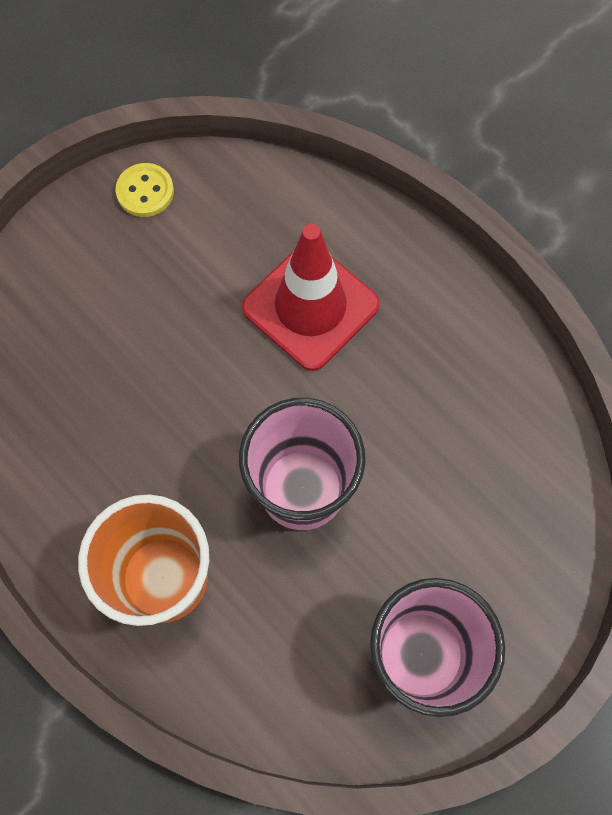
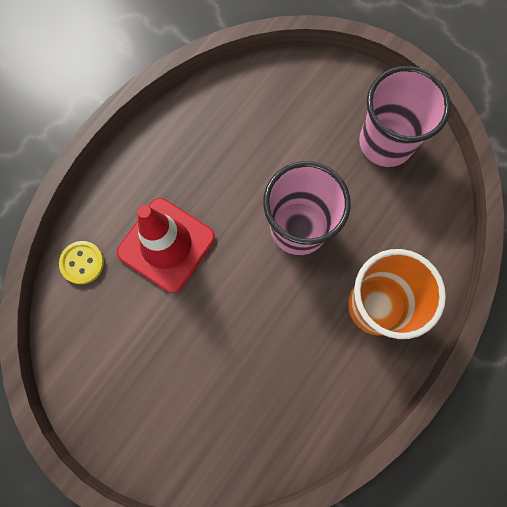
camera: 100 degrees left, 5 degrees up
(145, 191) = (85, 387): yellow button -> yellow button (82, 263)

